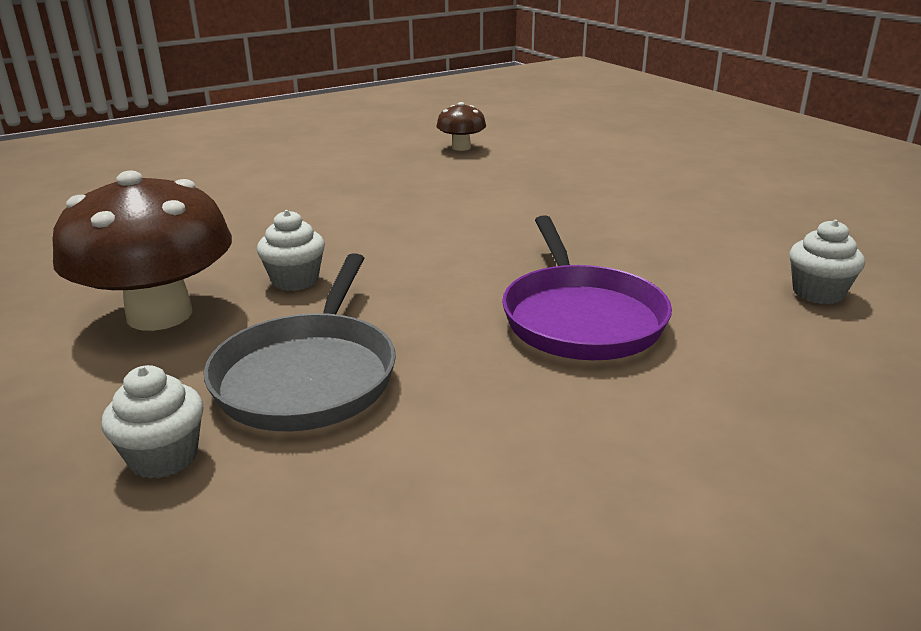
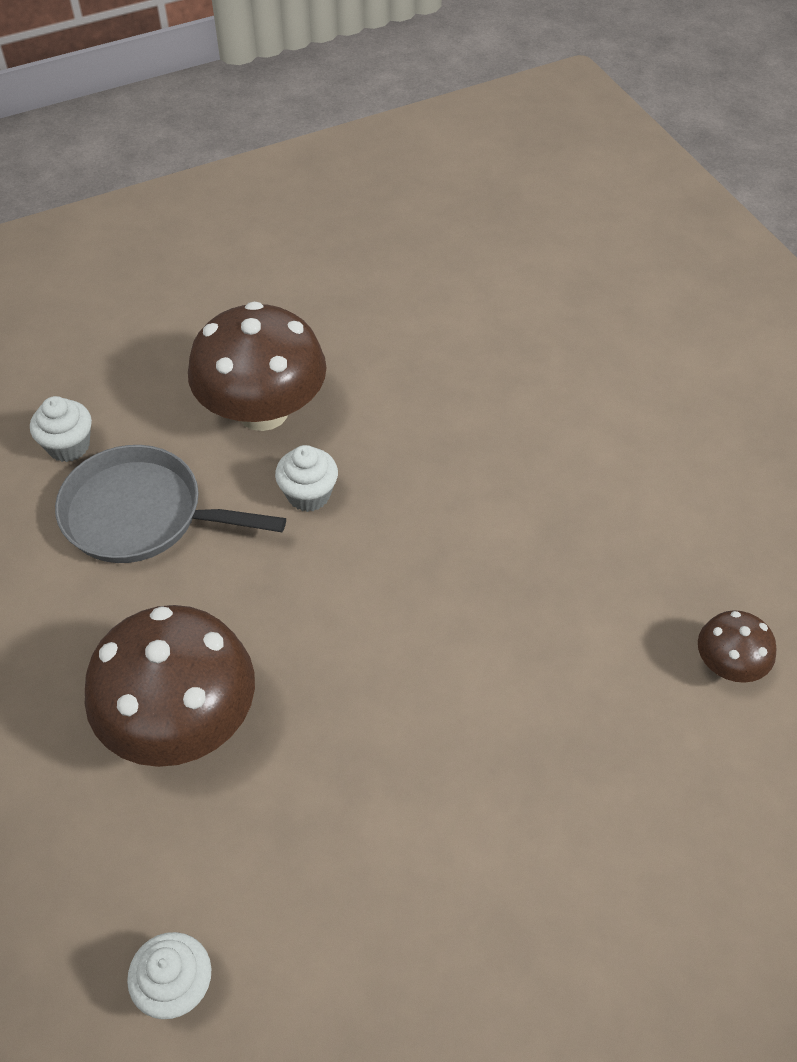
camera: 95 degrees right, 25 degrees up
(580, 318) = (182, 721): purple pan -> brown mushroom

